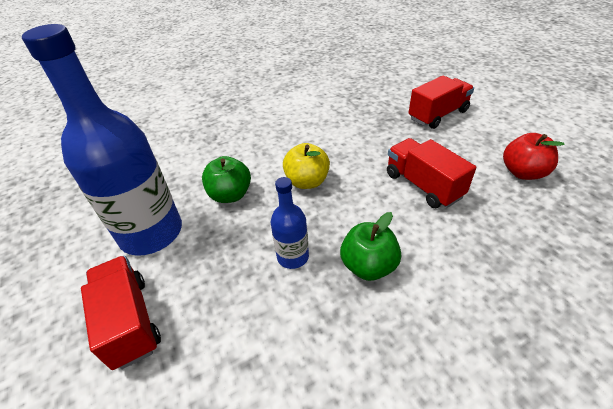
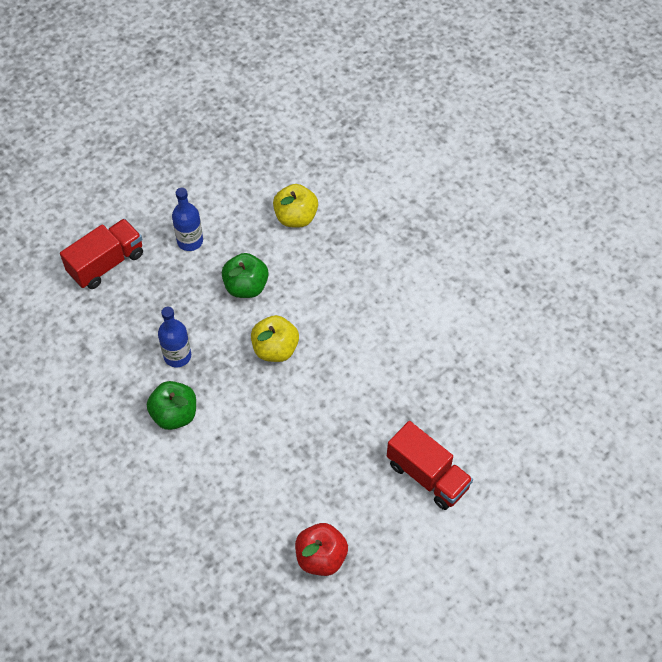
camera: 75 degrees right, 15 degrees up
(151, 233) = (190, 241): blue bottle -> blue bottle, size x0.47
(174, 157) = (296, 217): none -> yellow apple
(423, 185) = (285, 457): red truck -> none

